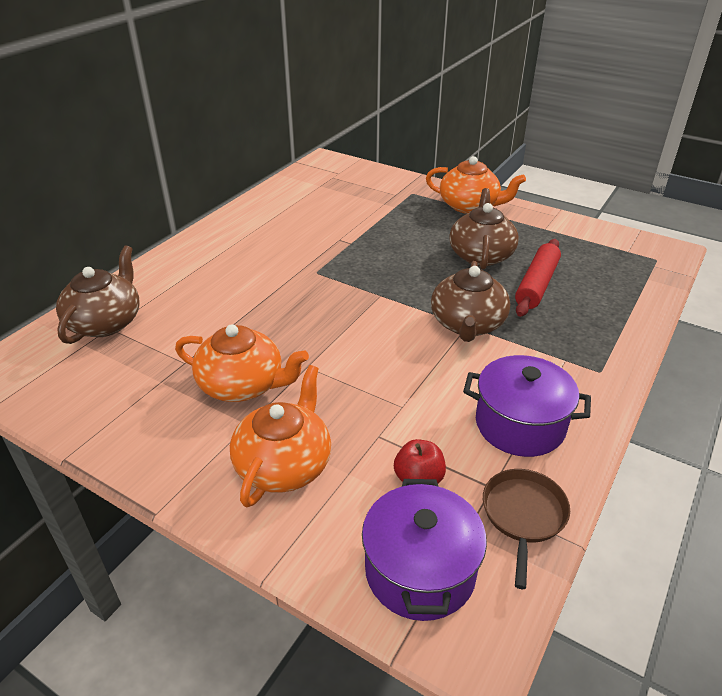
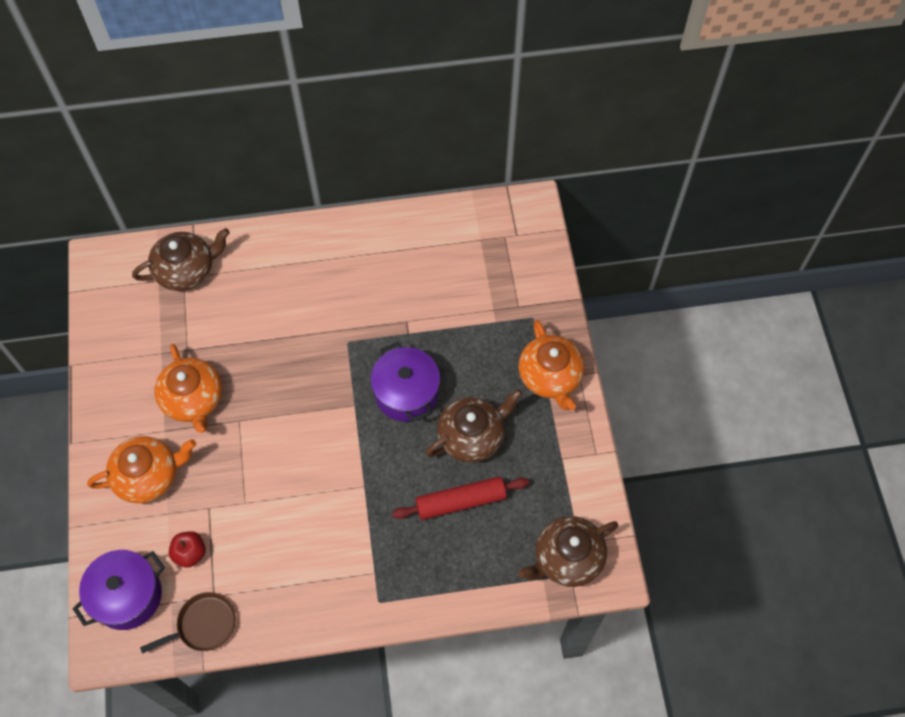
camera: 50 degrees right, 25 degrees up
(467, 324) = (365, 485): brown teapot -> brown teapot (567, 558)
(520, 424) = (280, 581): purple pot -> purple pot (406, 393)

